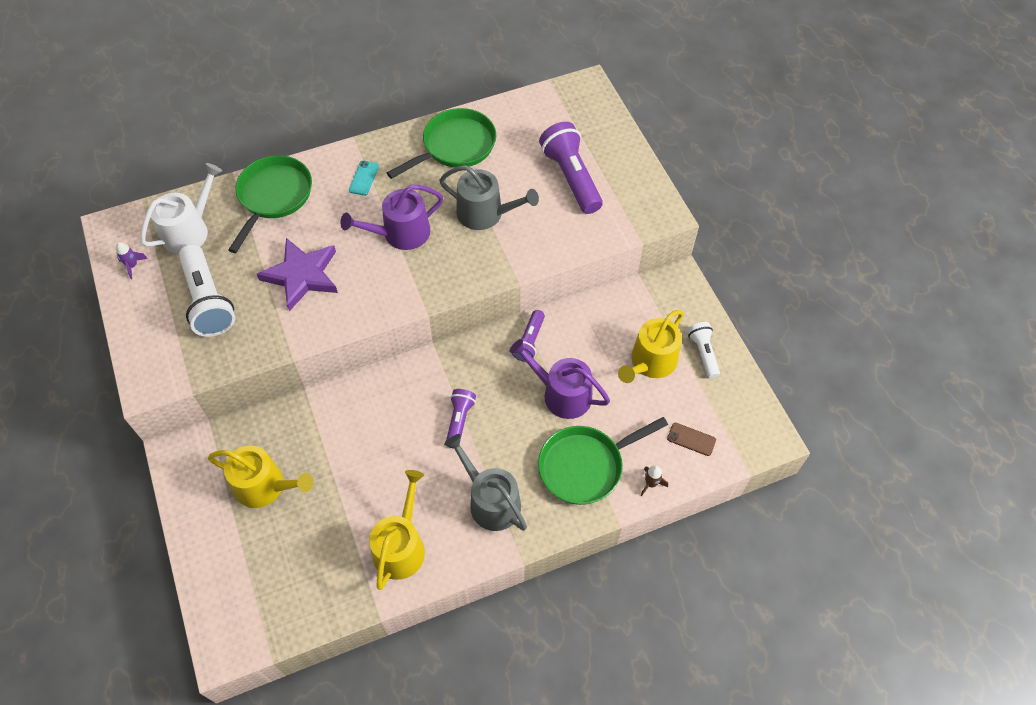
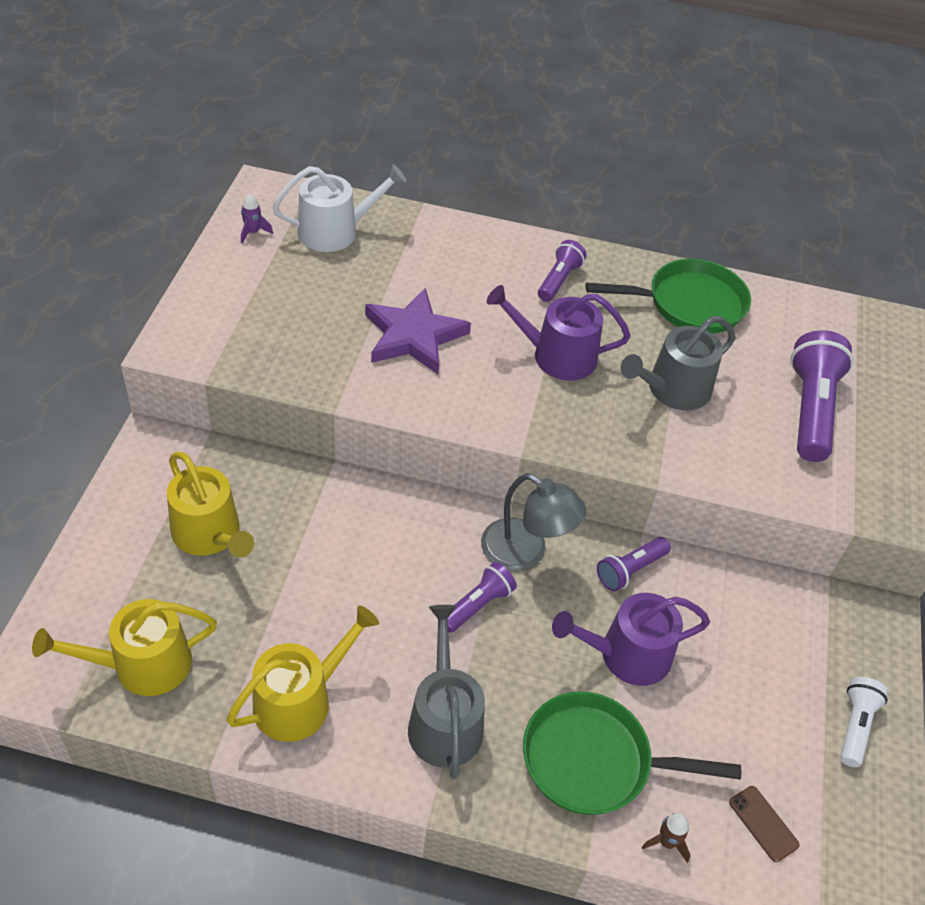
camera: 30 degrees right, 10 degrees down
(208, 300) = (297, 305): white flashlight -> none
(273, 197) = (446, 246): green pan -> none
(364, 178) = (558, 280): turquoise phone -> purple flashlight
(463, 370) = (525, 553): none -> grey lamp
(485, 213) = (673, 390): grey watering can -> grey watering can turned 90 degrees clockwise
(561, 394) = (626, 655): purple watering can -> purple watering can turned 75 degrees counterclockwise
(650, 362) = (772, 691): yellow watering can -> yellow watering can (142, 665)

